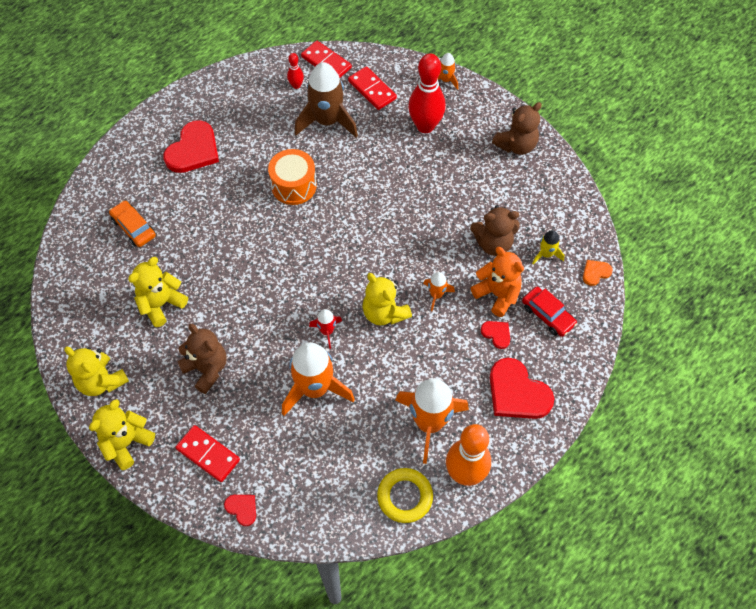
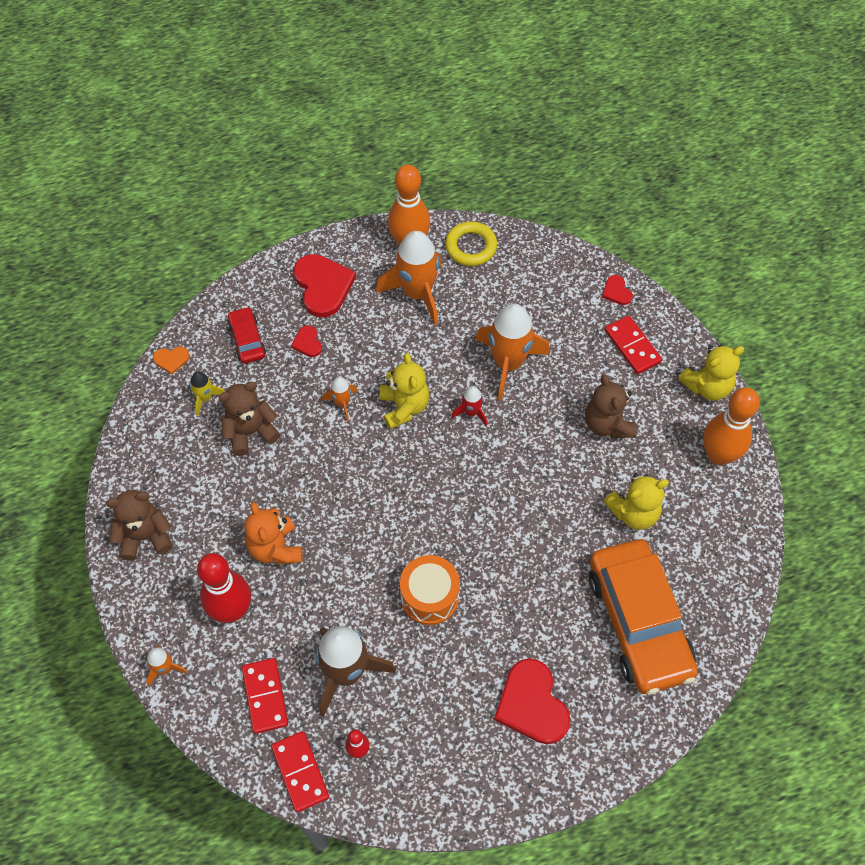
camera: 155 degrees left, 0 degrees up
(101, 381) = (718, 455): yellow teddy bear -> orange bowling pin
(134, 227) = (639, 622): orange car -> orange car, size x2.21
(193, 150) = (532, 704): red heart -> red heart turned 75 degrees counterclockwise
(493, 243) = (250, 432): brown teddy bear -> brown teddy bear turned 45 degrees counterclockwise
(497, 294) = (281, 379): orange teddy bear -> orange teddy bear (275, 548)

